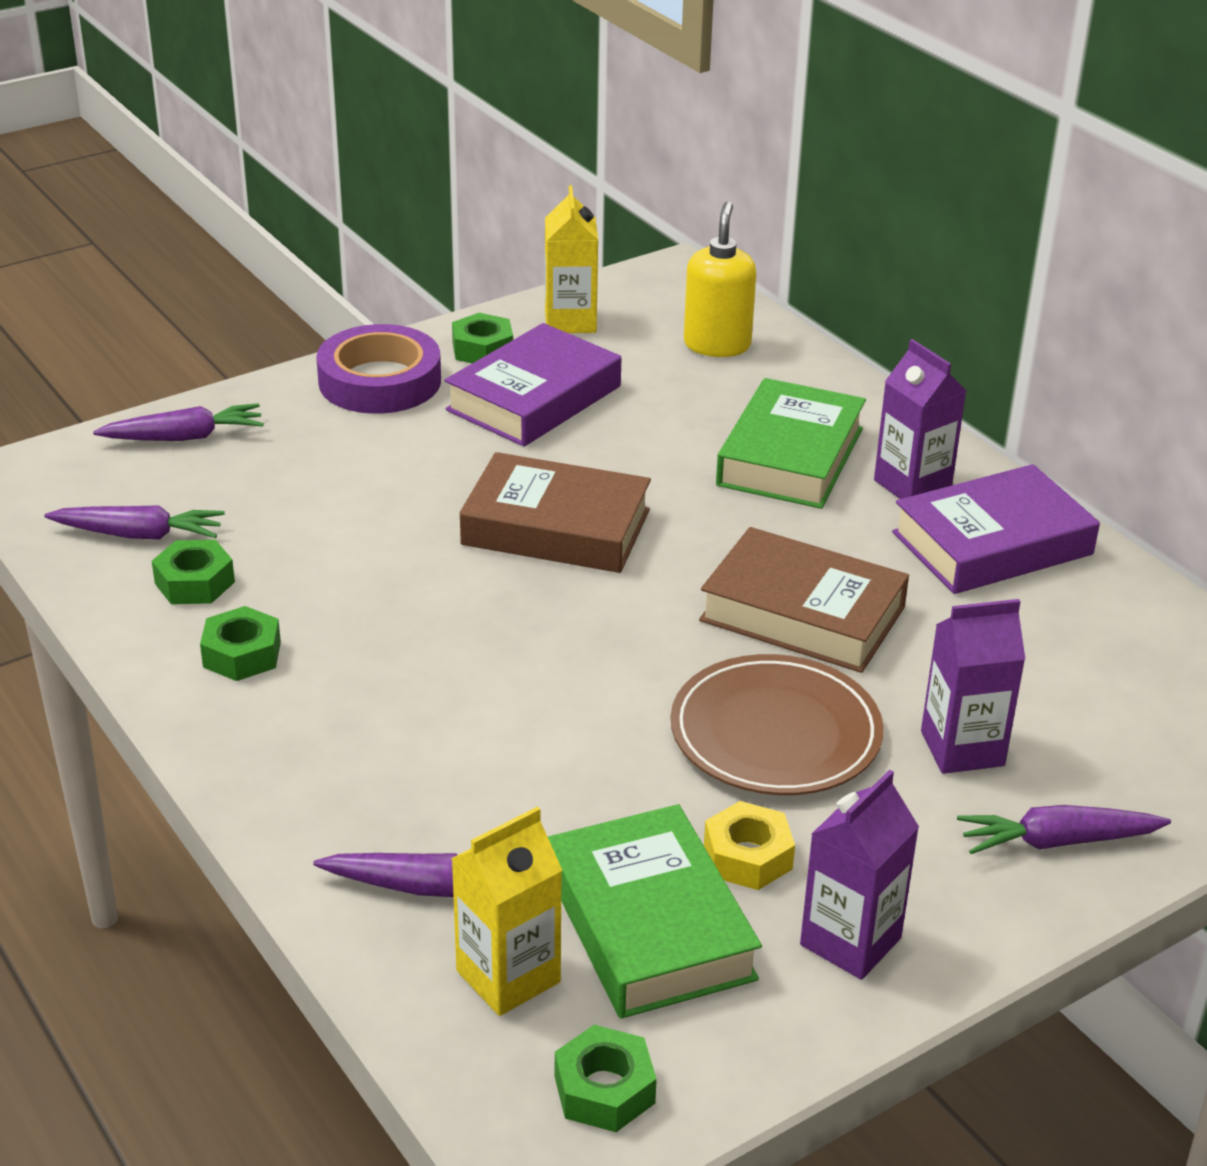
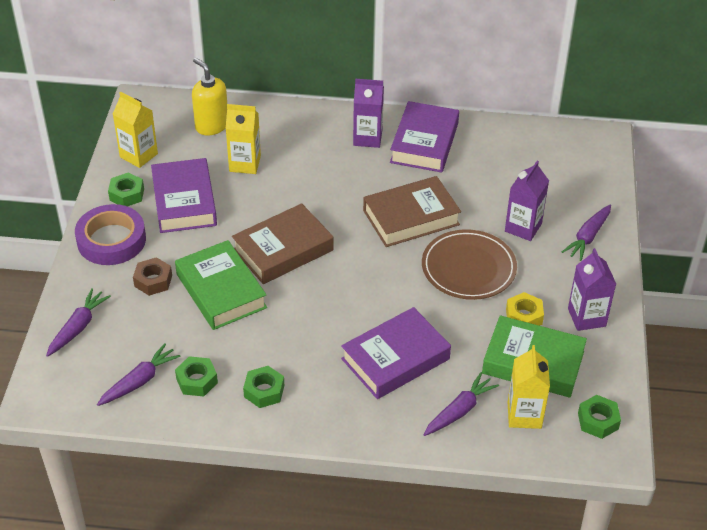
camera: 50 degrees left, 10 degrees up
(345, 450) = (153, 281): none -> brown nut
(463, 754) = (395, 359): none -> purple book
(684, 408) = (245, 164): none -> yellow carton
(790, 457) = (312, 157): green book -> green book (221, 291)

